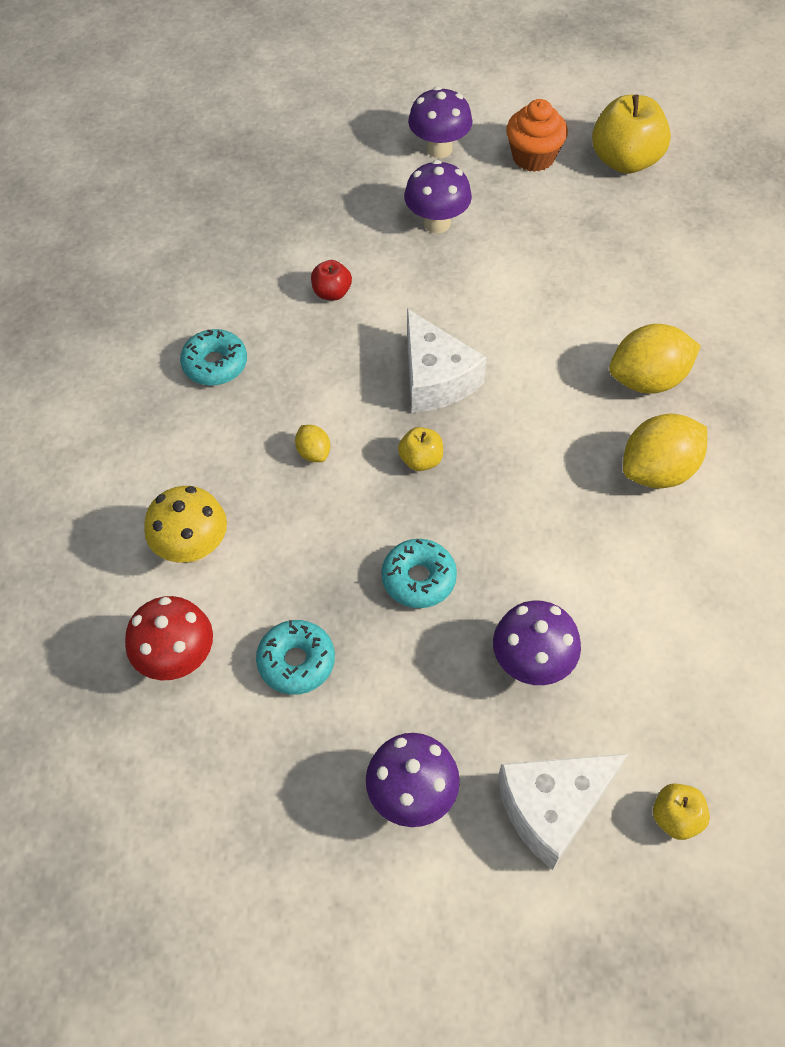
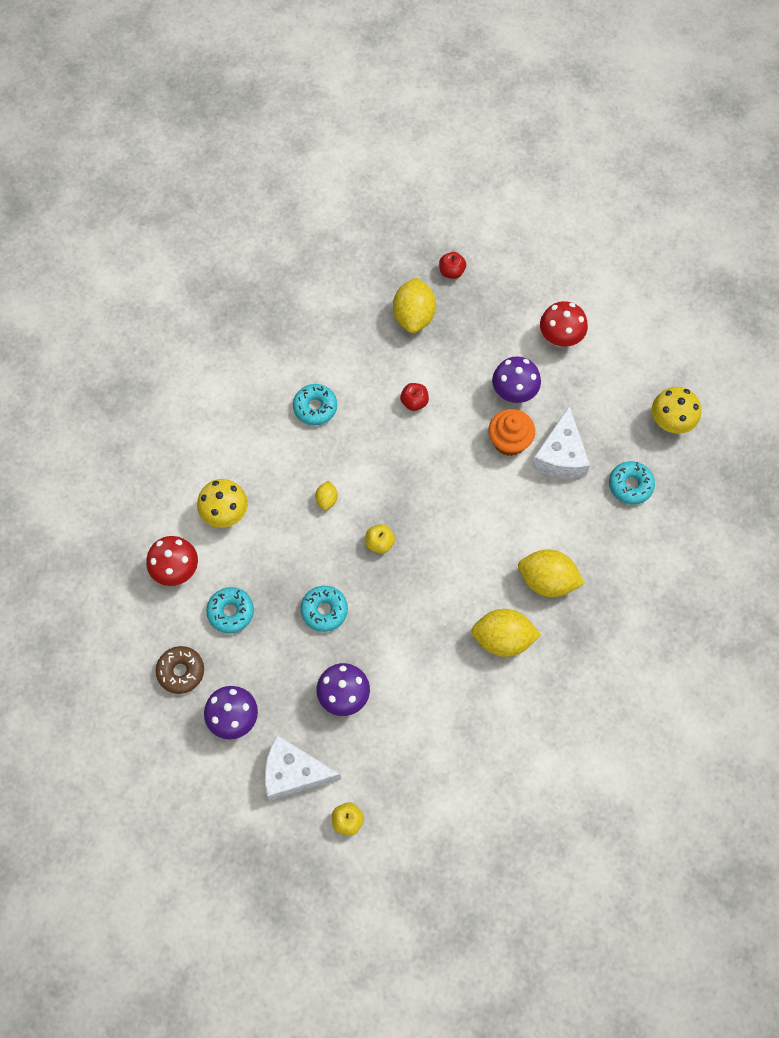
camera: 35 degrees right, 10 degrees up
(257, 213) = (414, 316): none -> yellow lemon
(264, 151) = (451, 271): none -> red apple
(287, 785) = (181, 671): none -> brown donut
(435, 378) = (428, 498): white cheese -> white cheese (560, 455)
(439, 149) = (560, 338): purple mushroom -> red mushroom
(533, 157) = (614, 382): orange cupcake -> orange cupcake (509, 441)
(625, 161) = (670, 422): yellow apple -> yellow mushroom
(642, 238) = (630, 485): none -> turquoise donut

